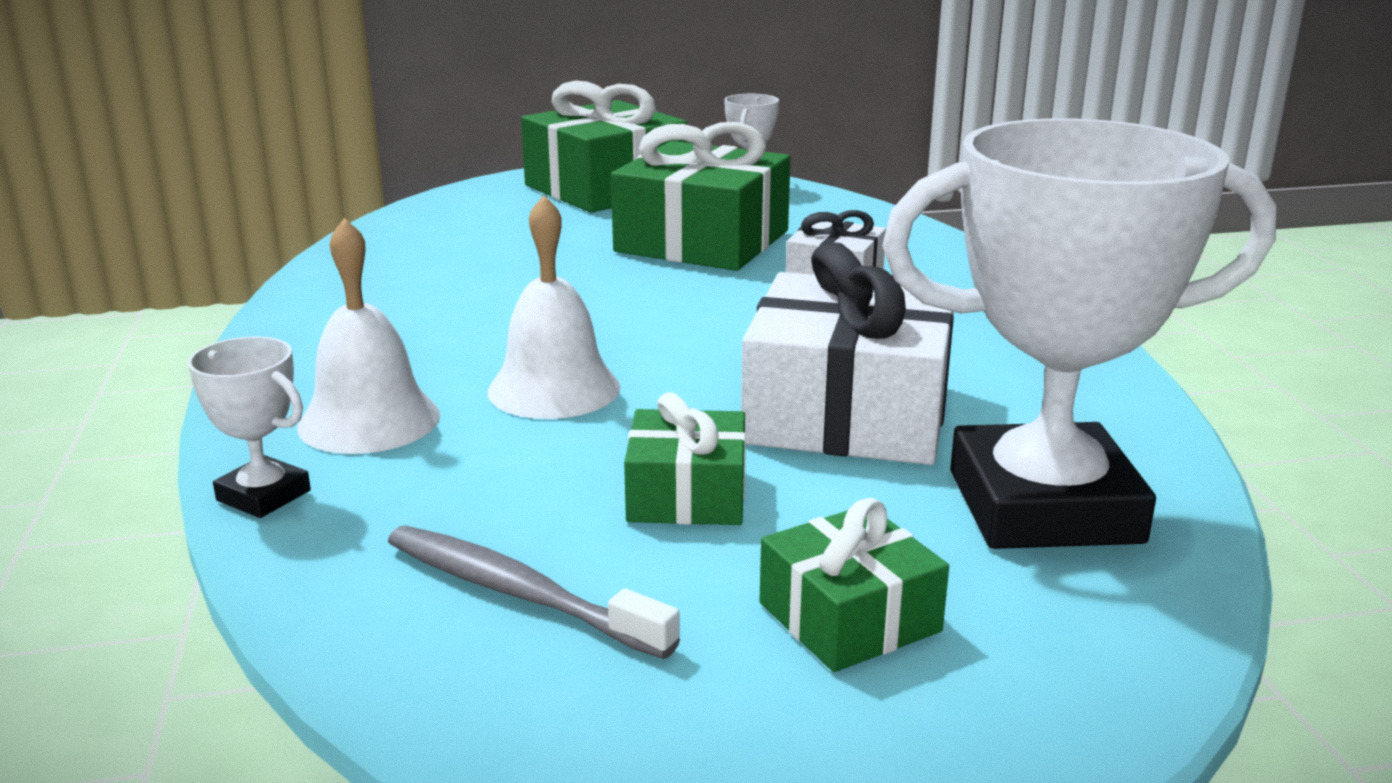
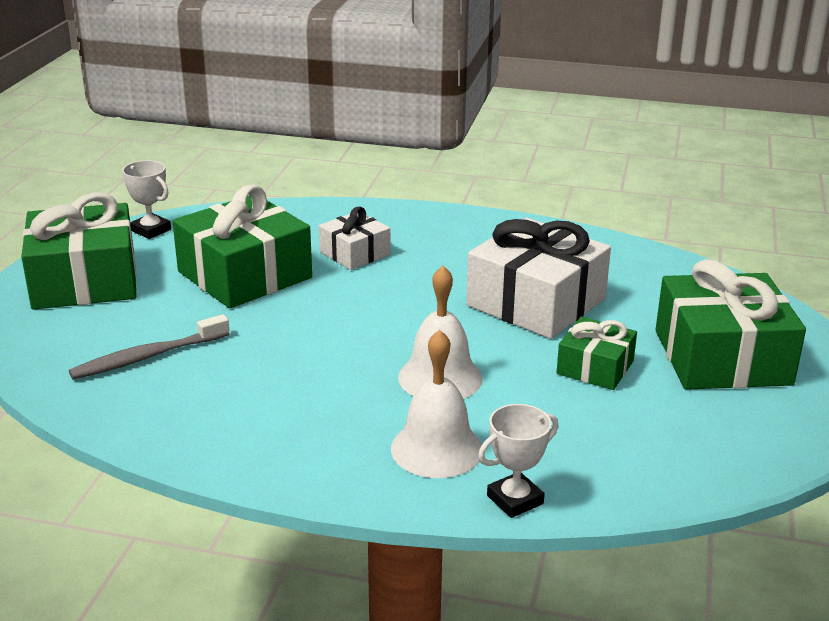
camera: 65 degrees left, 5 degrees up
(519, 593) = (665, 434): grey toothbrush -> grey toothbrush (147, 357)
(849, 617) = (722, 357): green gift -> green gift, size x1.85
(1043, 506) = (656, 287): white trophy -> none

